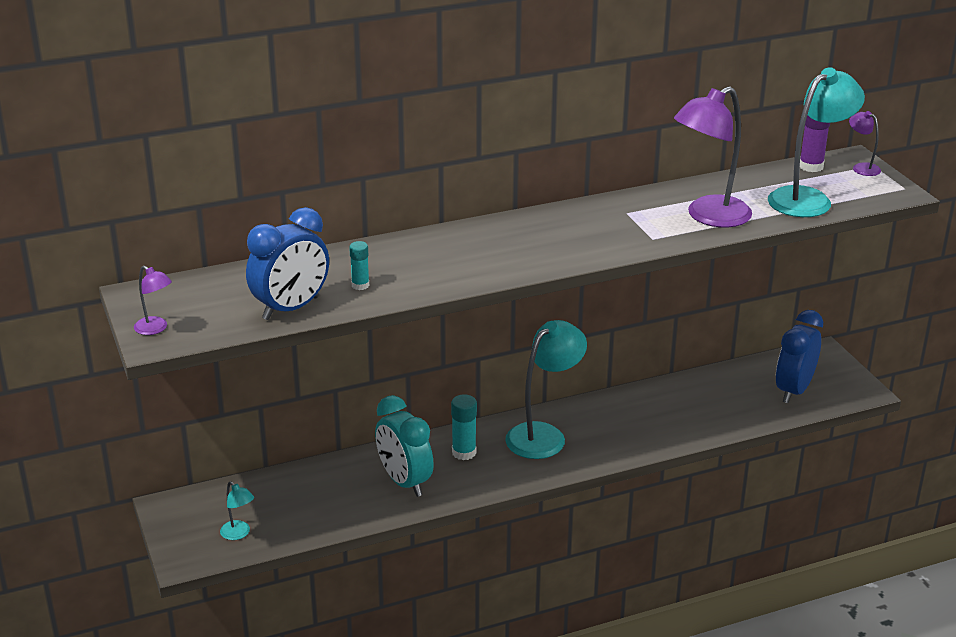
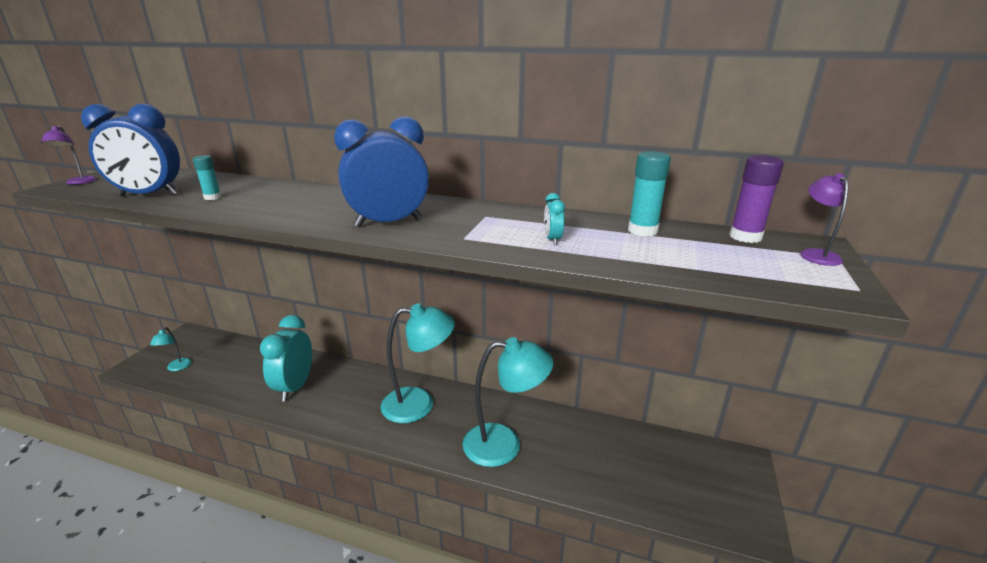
camera: 40 degrees right, 5 degrees down
(464, 452) = (355, 387): turquoise glue stick -> turquoise glue stick (642, 231)
(709, 217) = (552, 240): purple lamp -> turquoise clock
(793, 390) = (671, 483): blue clock -> blue clock (389, 223)
(808, 198) = (695, 259): turquoise lamp -> turquoise lamp (504, 444)

